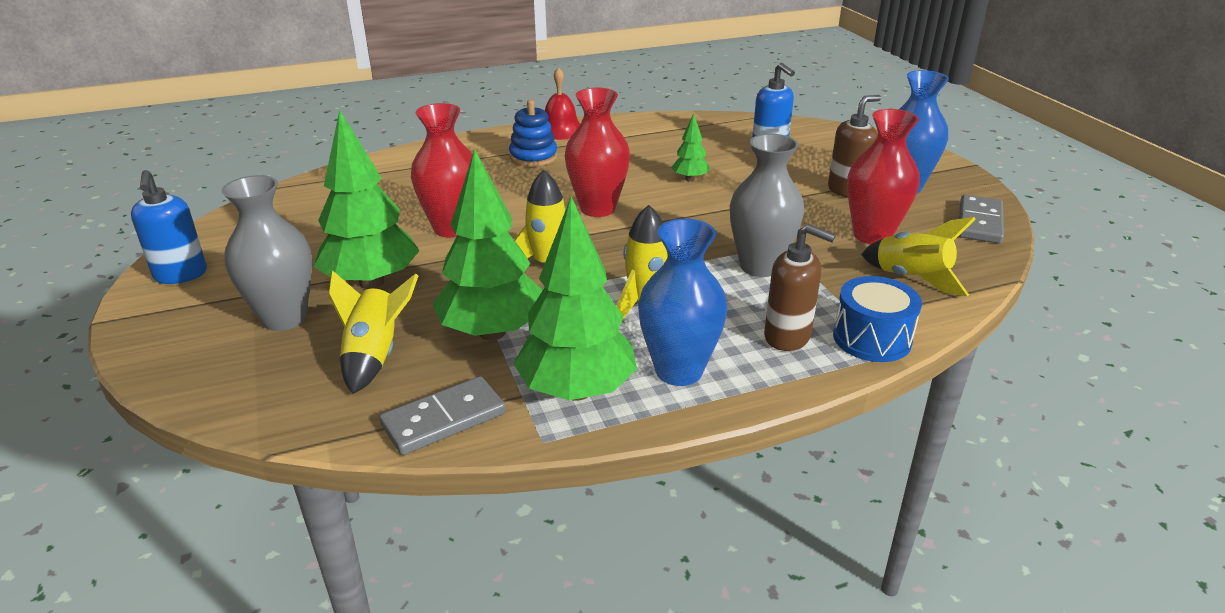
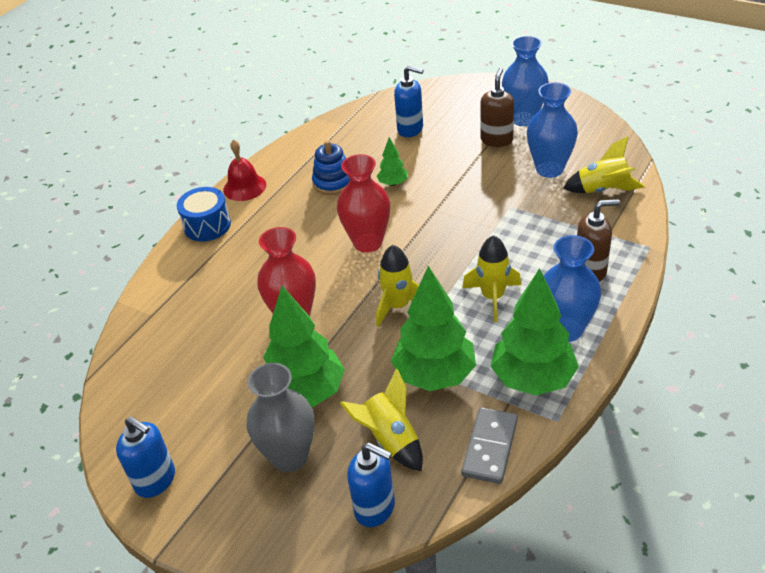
camera: 35 degrees left, 10 degrees up
(275, 398) = (375, 508): none -> blue soap dispenser
(533, 157) = (260, 223): blue stacking toy -> blue stacking toy (333, 182)
(760, 266) = (519, 230): grey vase -> none
(872, 235) = (549, 169): red vase -> blue vase
(872, 338) = (629, 244): blue drum -> blue drum (207, 225)
(980, 223) = (592, 126): grey domino -> none

